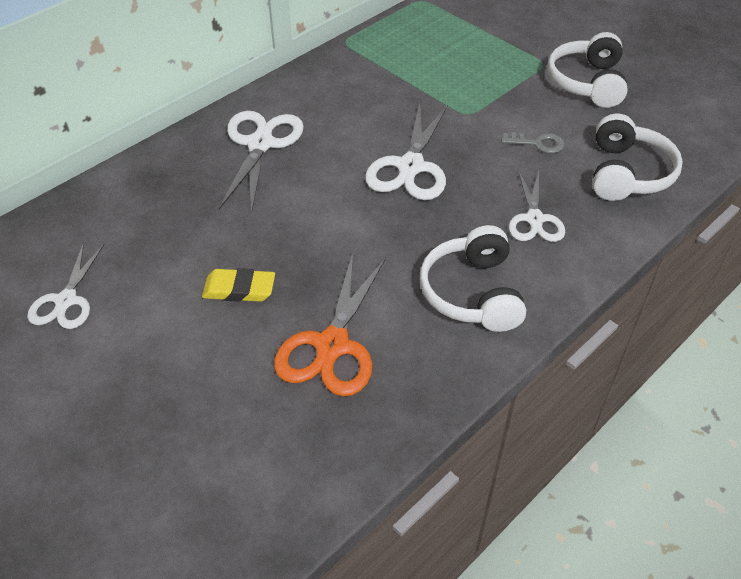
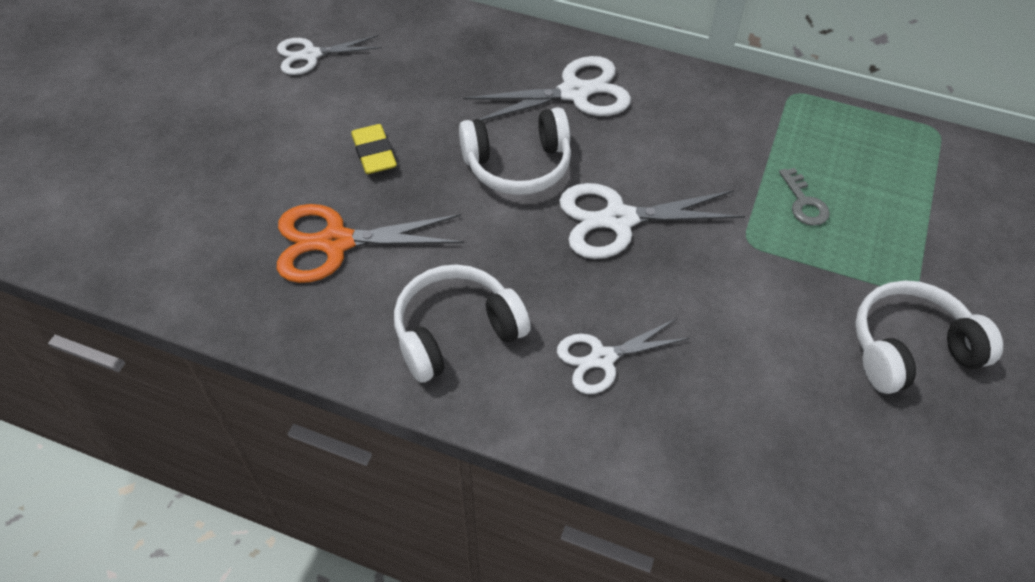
camera: 65 degrees right, 5 degrees up
(538, 143) = (741, 326): grey key -> grey key (804, 202)
(627, 173) = (750, 438): white headphones -> white headphones (518, 165)

